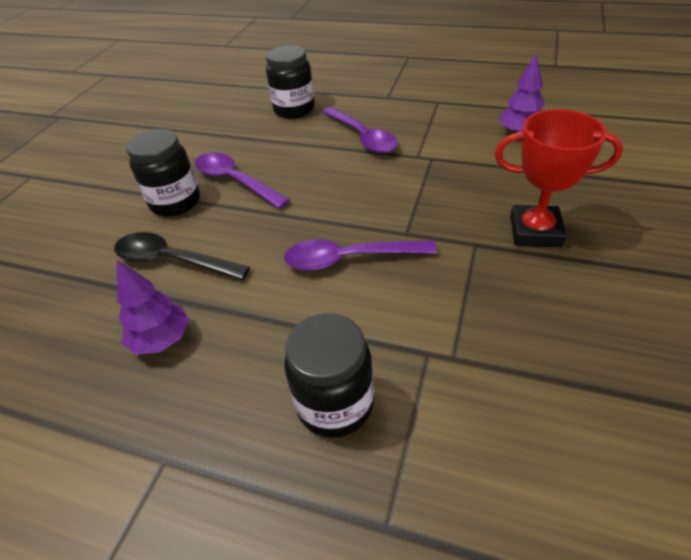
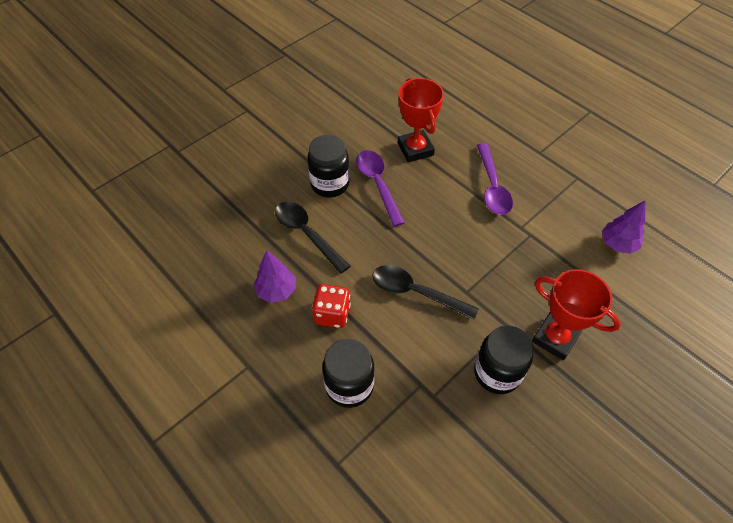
camera: 25 degrees right, 10 degrees up
(257, 330) = (332, 314): none -> red dice
(258, 138) = (415, 149): none -> red trophy
(294, 110) = (458, 130): black jar -> black jar (497, 373)
(349, 259) = (415, 292): purple spoon -> black spoon

